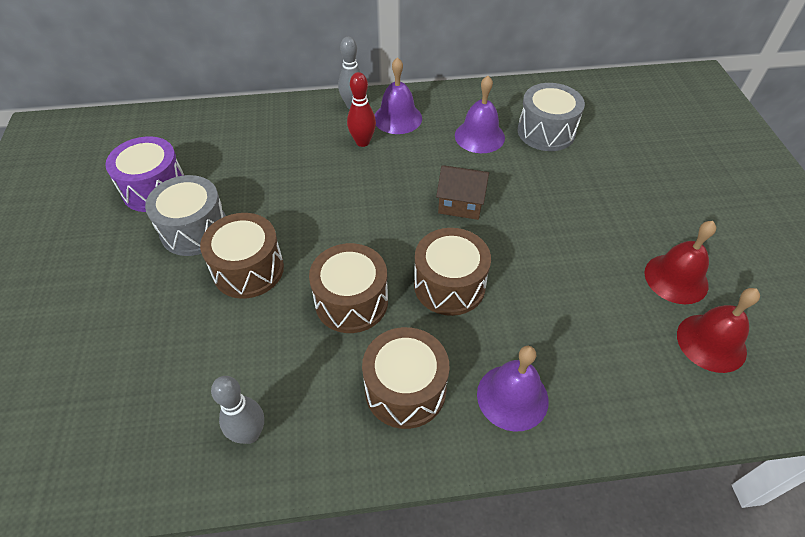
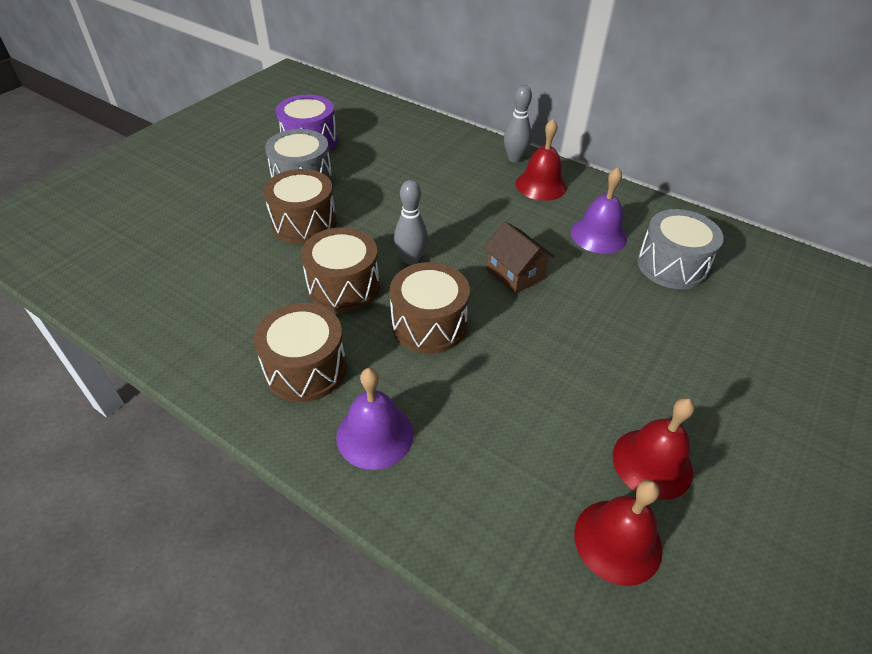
camera: 40 degrees right, 5 degrees down
(249, 434) = (181, 320): grey bowling pin -> grey bowling pin (411, 259)
(362, 142) = (489, 187): red bowling pin -> none
(397, 118) = (541, 185): purple bell -> red bell

